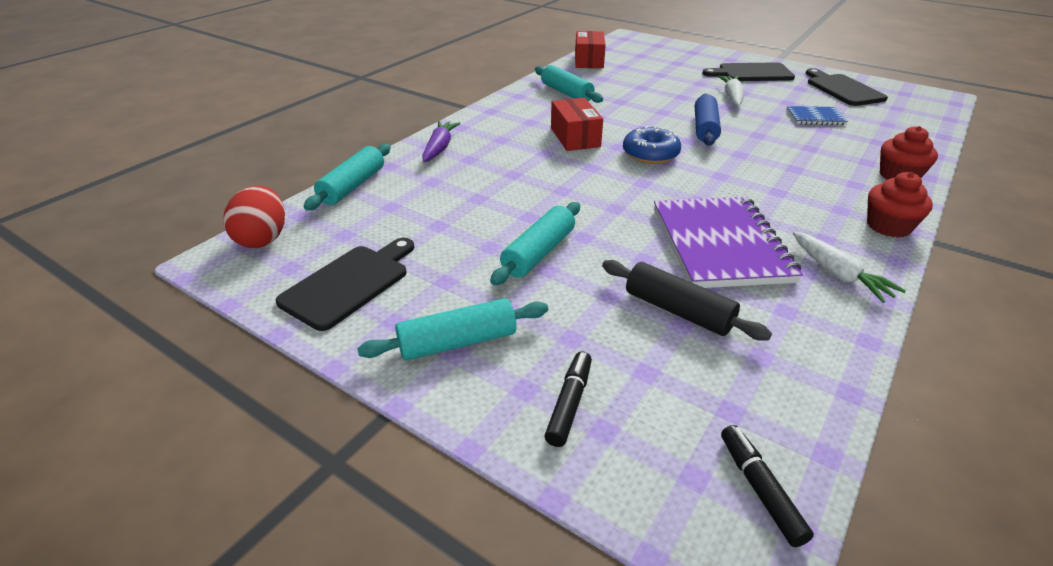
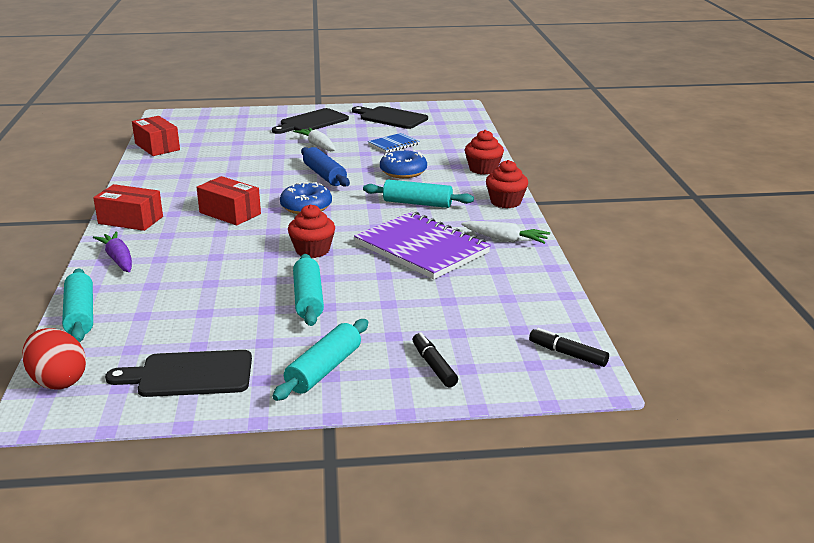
camera: 40 degrees left, 10 degrees down
(349, 283) = (189, 375): black cutting board -> black cutting board turned 90 degrees counterclockwise
(491, 117) = (130, 220): none -> red box
(566, 93) = (174, 180): turquoise rolling pin -> turquoise rolling pin (417, 203)
(604, 201) = (312, 250): none -> red cupcake
(678, 311) = (439, 294): black rolling pin -> none
(794, 150) = (403, 172): none -> blue donut

